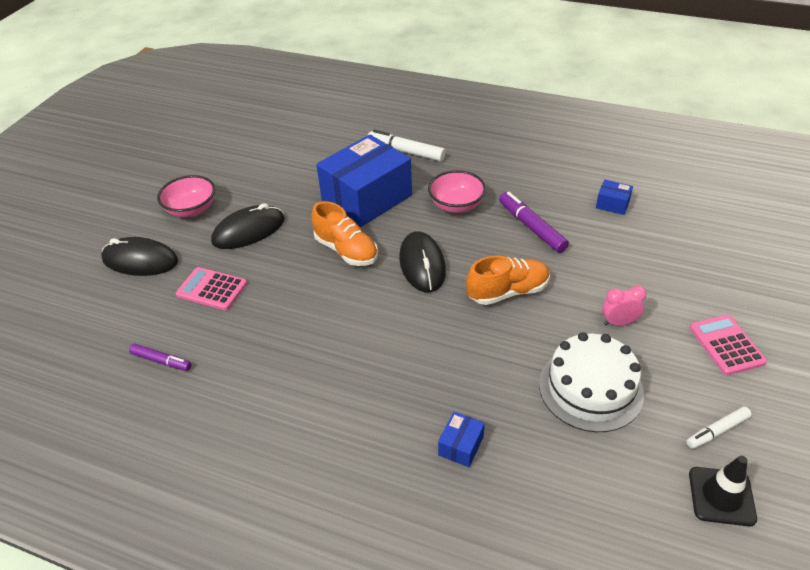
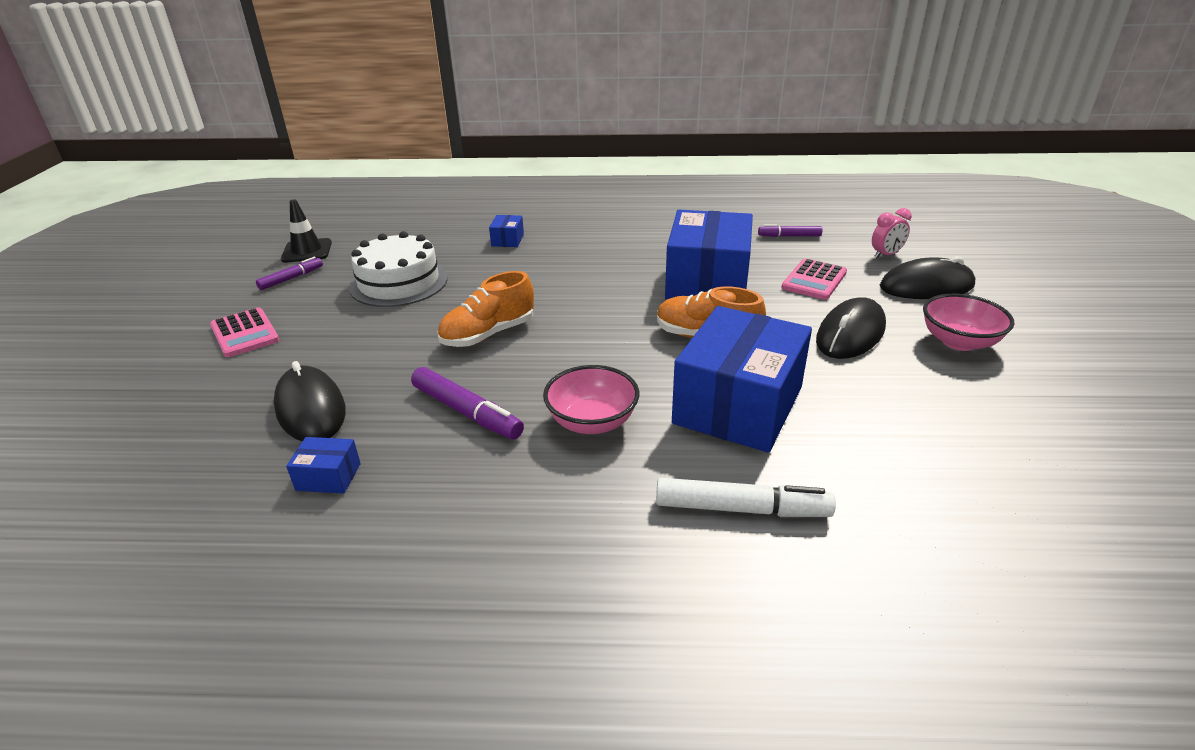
camera: 160 degrees right, 10 degrees down
(212, 289) = (814, 280): pink calculator -> pink calculator turned 120 degrees clockwise
(298, 310) = (707, 282): none -> blue box
(422, 264) = (602, 341): black mouse -> black mouse (311, 409)
(619, 322) = (359, 331): pink clock -> pink clock (886, 255)
(717, 431) = (291, 278): white marker -> purple marker

